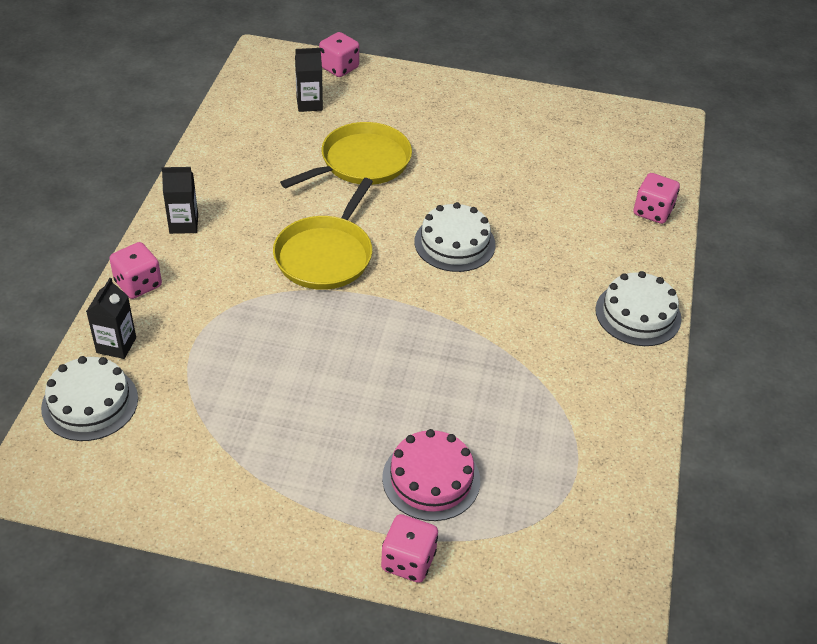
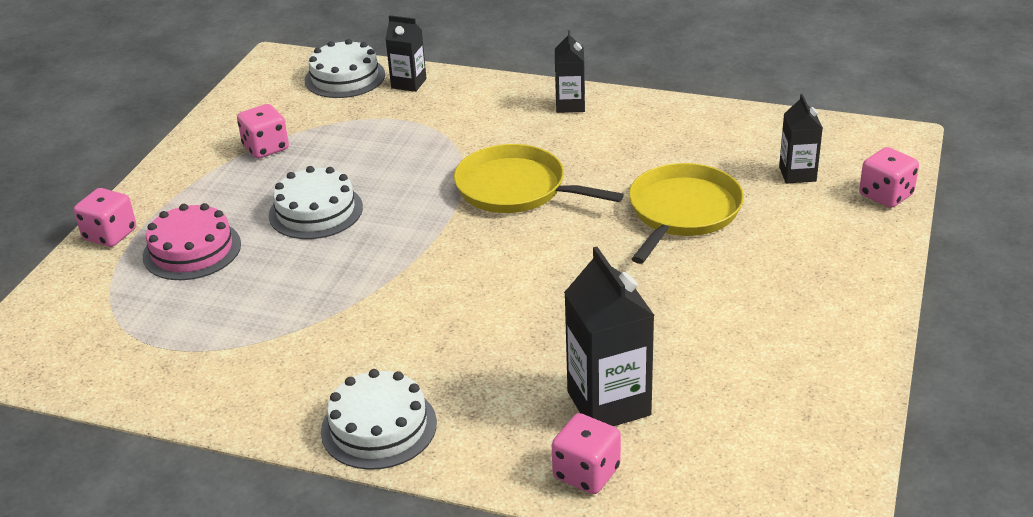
camera: 100 degrees right, 10 degrees down
(138, 284) = (485, 88): pink dice -> pink dice (266, 148)
(361, 162) = (682, 212): yellow pan -> yellow pan turned 120 degrees counterclockwise
(454, 243) = (529, 279): white cake -> white cake (316, 211)
(586, 202) = (608, 403): none -> black carton

